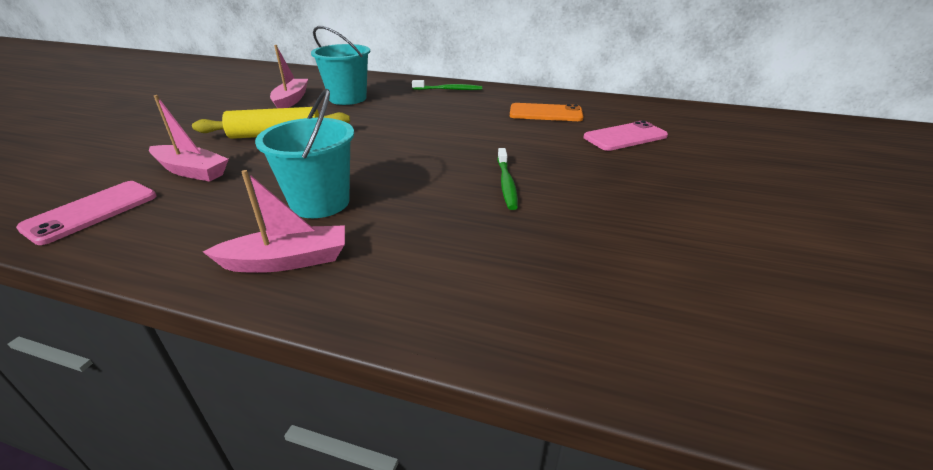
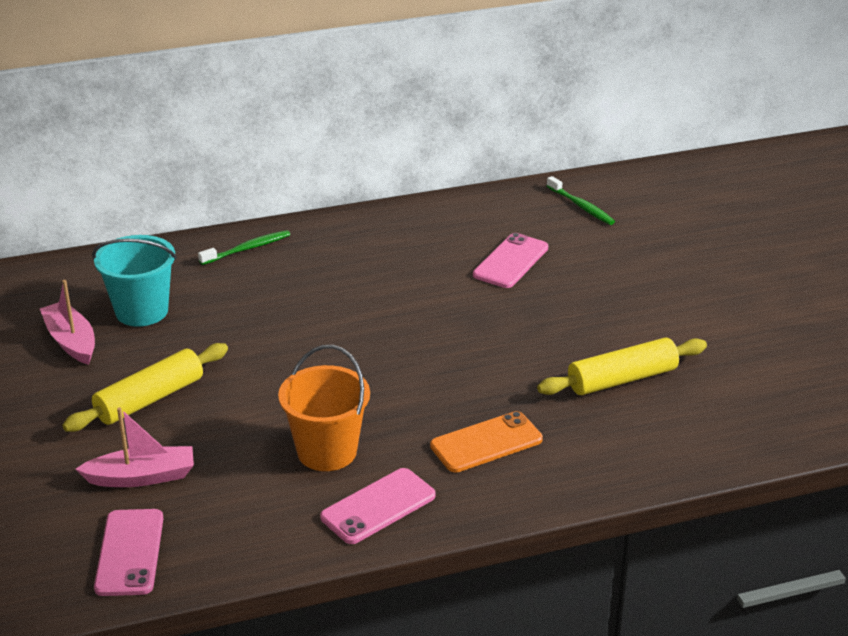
camera: 35 degrees left, 0 degrees up
(287, 261) = (378, 506): pink boat -> pink phone
(320, 202) = (327, 451): turquoise bucket -> orange bucket
(506, 184) = (461, 364): green toothbrush -> green toothbrush (581, 206)
(545, 113) = (403, 252): orange phone -> orange phone (486, 443)
(656, 248) = (622, 379): none -> yellow rolling pin

